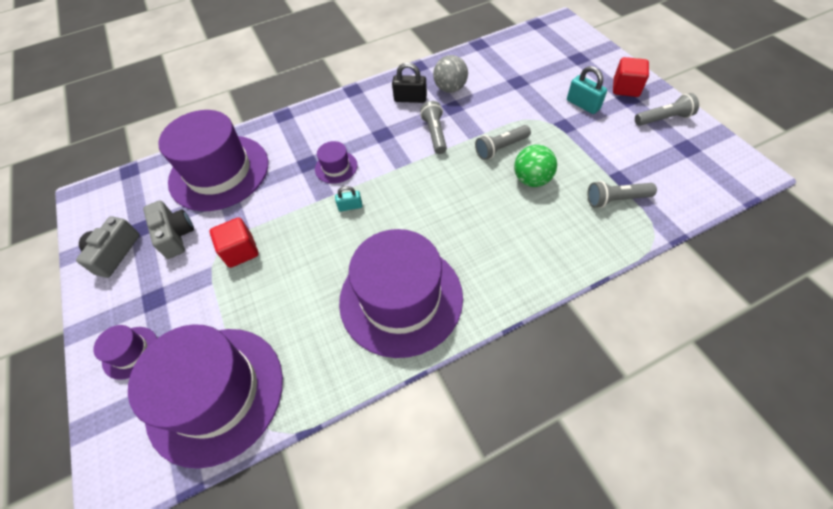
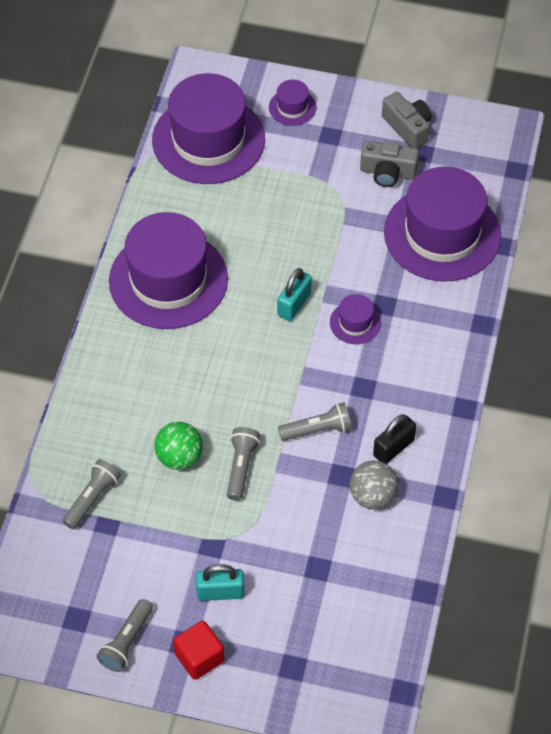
camera: 125 degrees right, 0 degrees up
(241, 251) = (323, 206): red cube -> none
(350, 206) = (294, 304): turquoise padlock -> turquoise padlock, size x1.58
(435, 134) = (317, 430): grey flashlight -> grey flashlight turned 45 degrees counterclockwise

